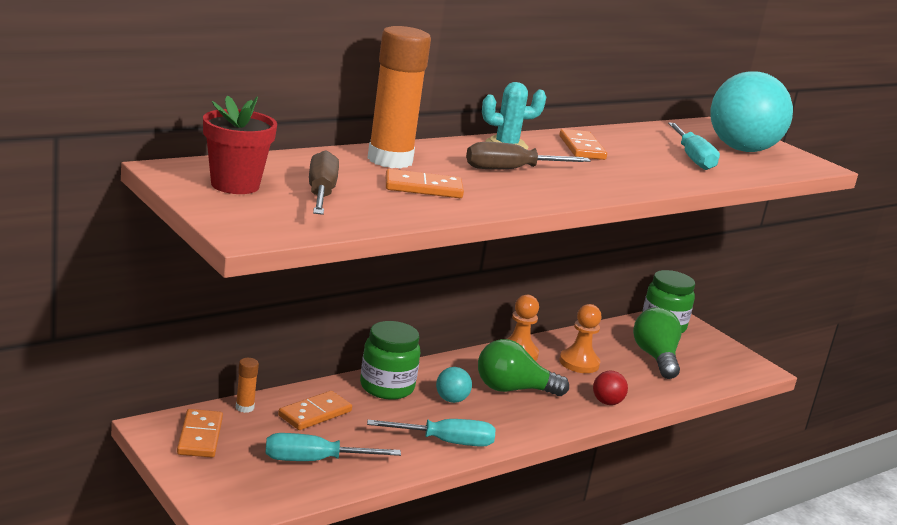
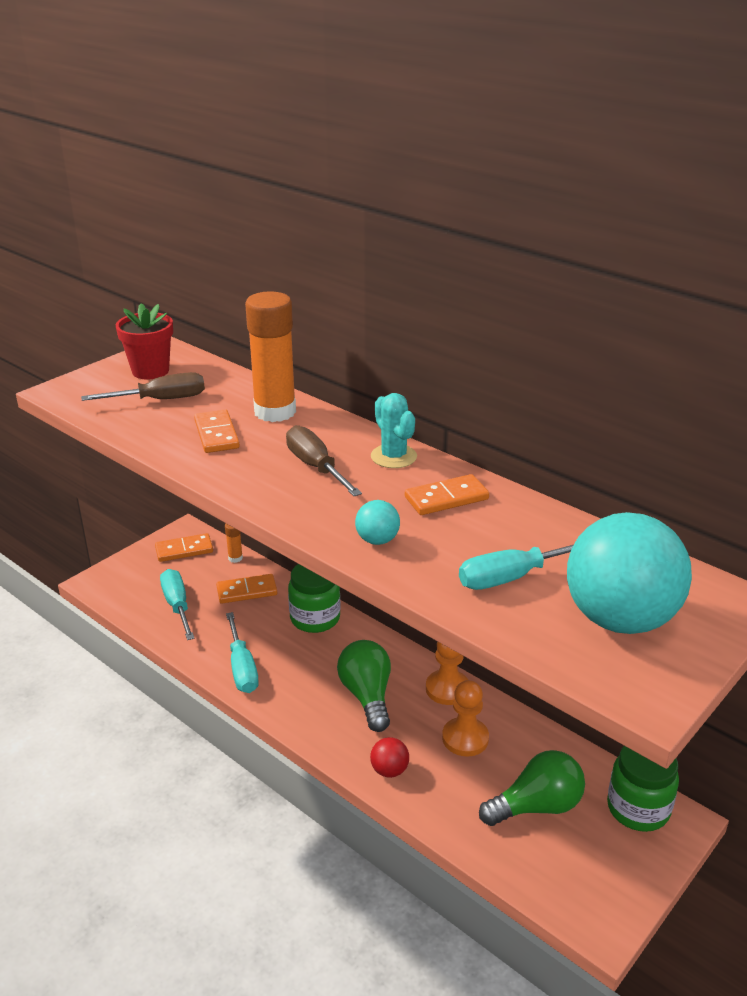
camera: 80 degrees right, 10 degrees up
(315, 413) = (247, 591): orange domino -> orange domino turned 45 degrees counterclockwise
(451, 400) = (318, 659): turquoise ball -> turquoise ball (377, 540)

